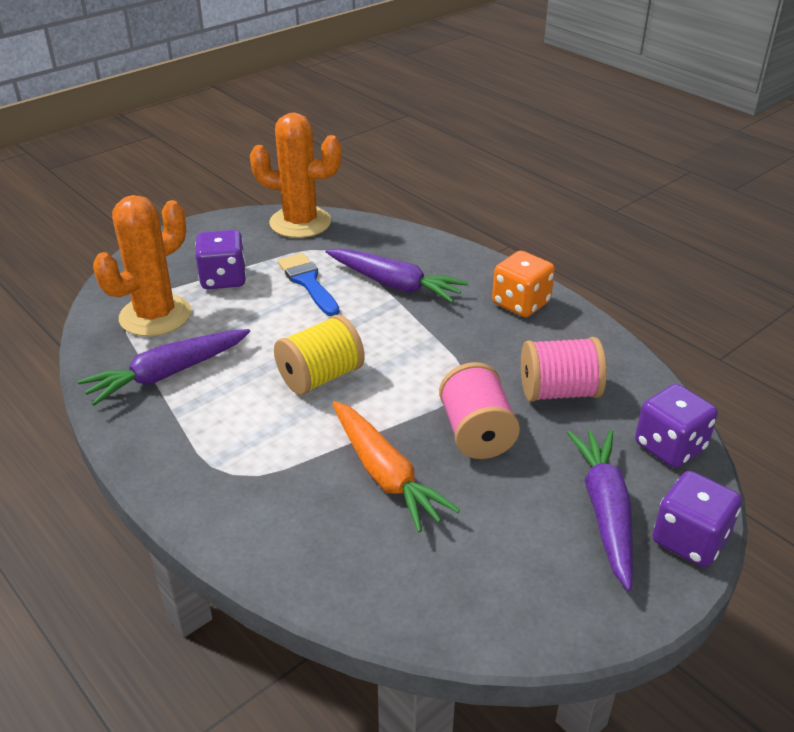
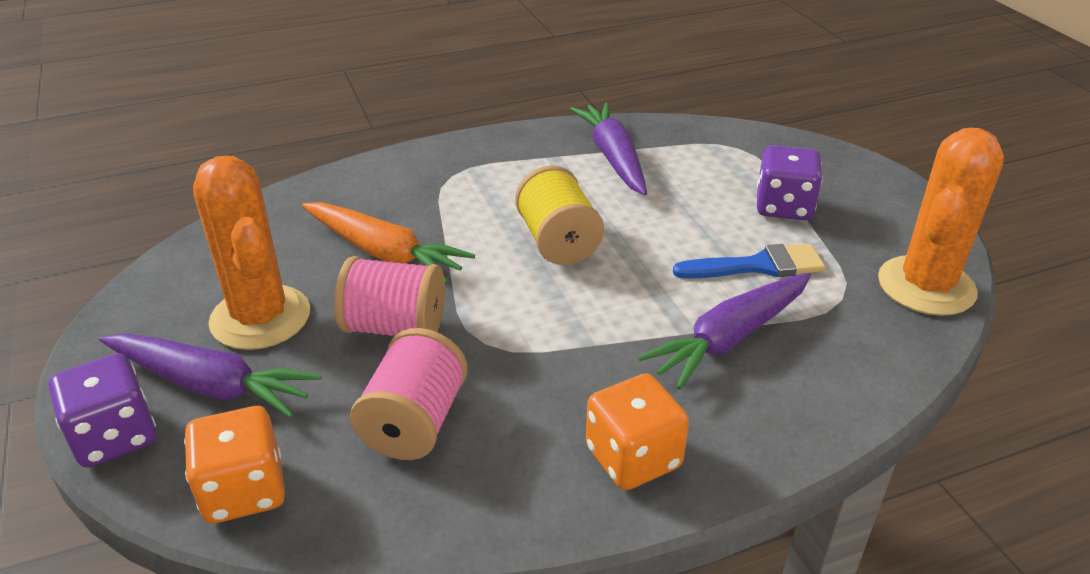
camera: 110 degrees right, 0 degrees up
(155, 316) = (719, 159): orange cactus -> orange cactus (260, 317)
(385, 474) = (385, 253): orange carrot -> orange carrot turned 135 degrees counterclockwise
(670, 447) = (244, 491): purple dice -> orange dice

